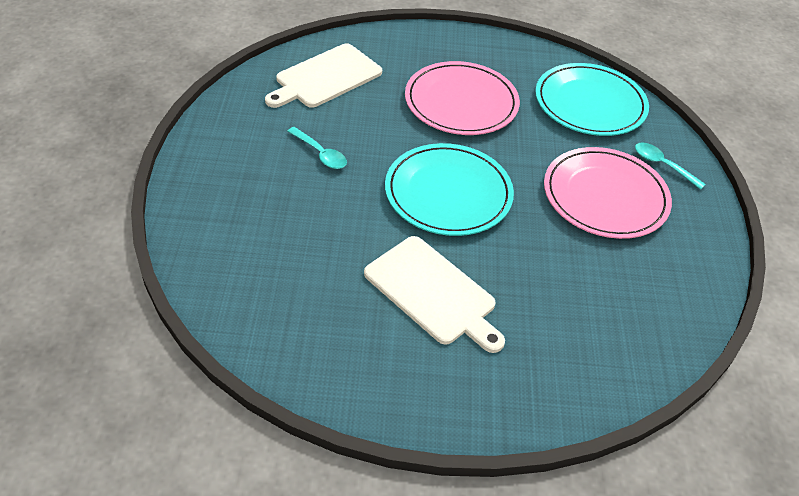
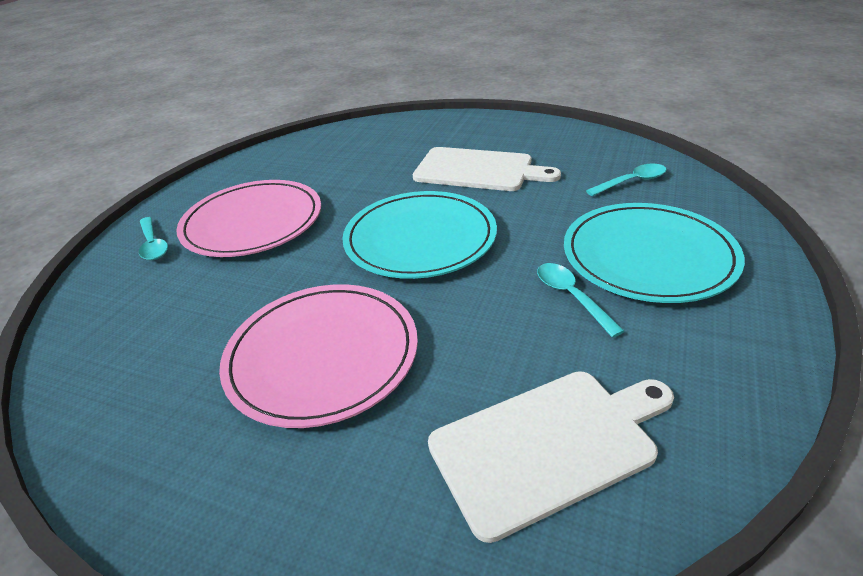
camera: 155 degrees left, 10 degrees down
(268, 287) = (632, 182): none -> turquoise spoon
(433, 293) = (478, 170): white cutting board -> white cutting board turned 135 degrees clockwise
(590, 103) = (133, 330): turquoise plate -> turquoise plate (648, 256)

